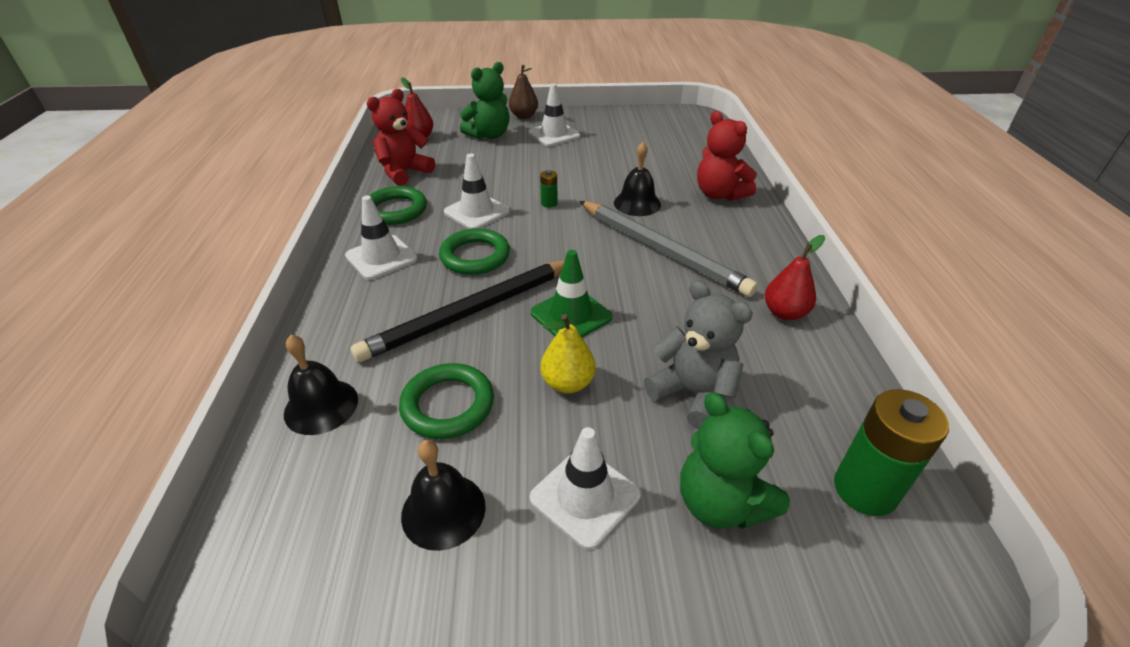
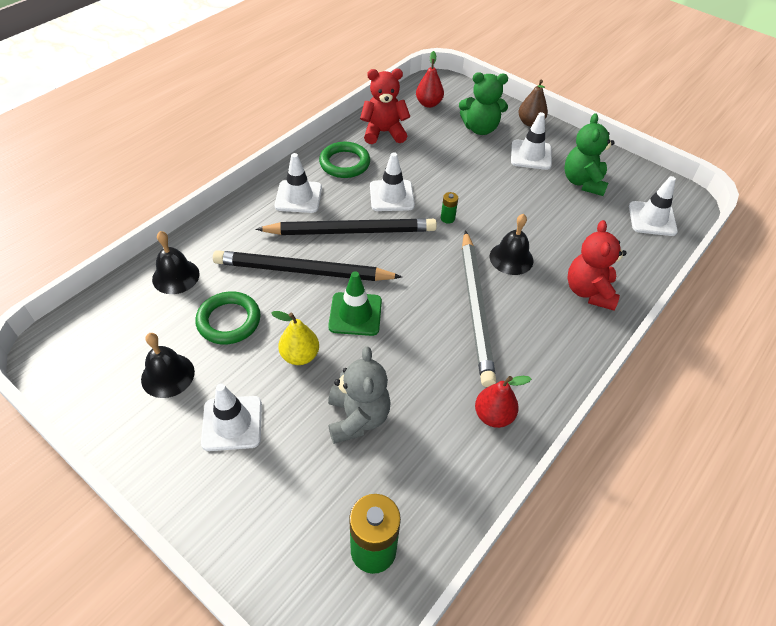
camera: 40 degrees right, 10 degrees up
(475, 256) = (351, 231): green ring -> black pencil
(691, 134) = (652, 219): none -> white traffic cone
(720, 503) = (289, 485): green teddy bear -> green teddy bear (583, 182)

